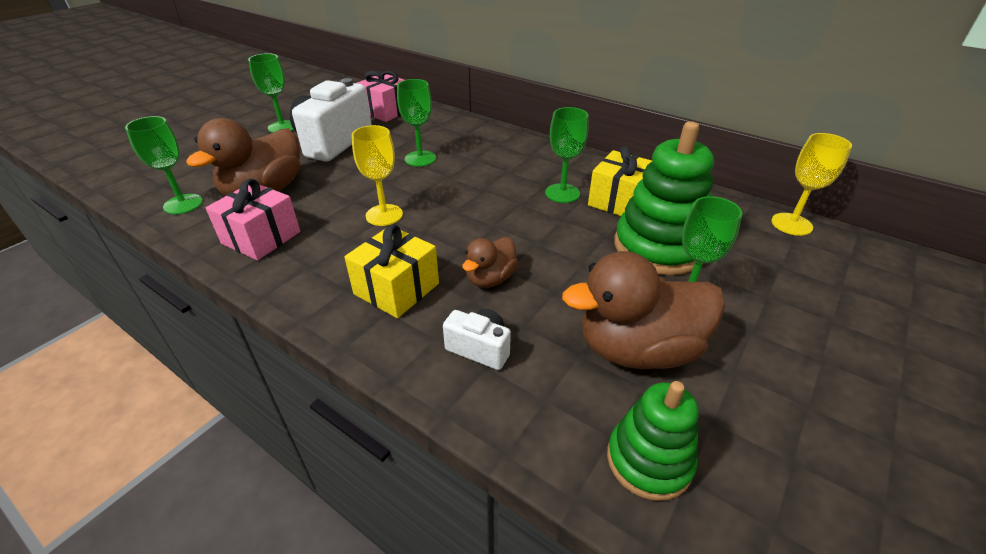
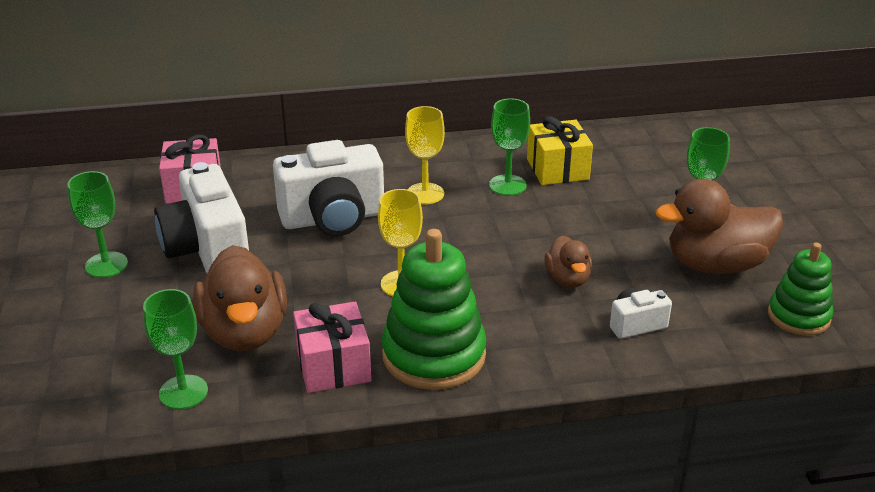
camera: 45 degrees left, 5 degrees down
(396, 288) = (518, 327): yellow gift -> none
(420, 159) = (333, 219): green goblet -> white camera
(637, 349) = (715, 265): brown duck -> brown duck turned 45 degrees clockwise
(659, 247) = (633, 191): green stacking toy -> green stacking toy (434, 355)
(791, 224) = (684, 128): yellow goblet -> yellow goblet (425, 194)

